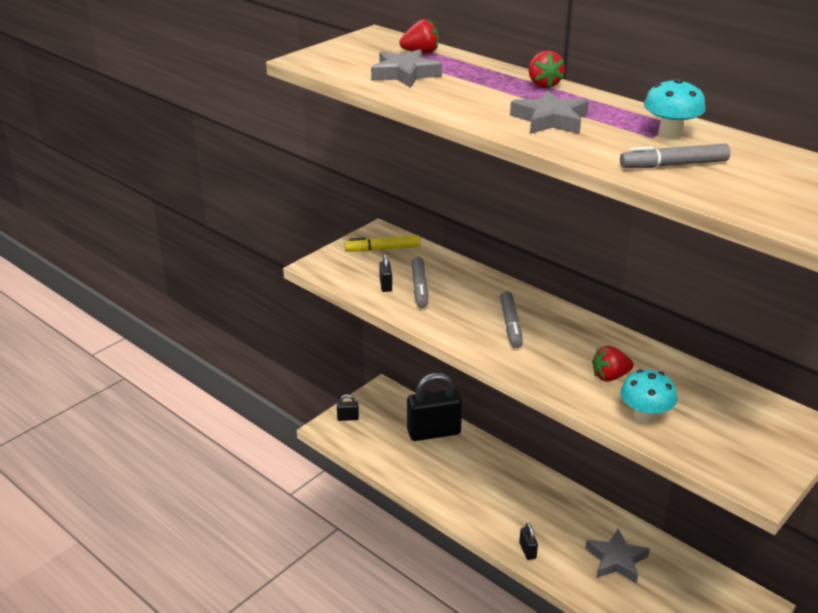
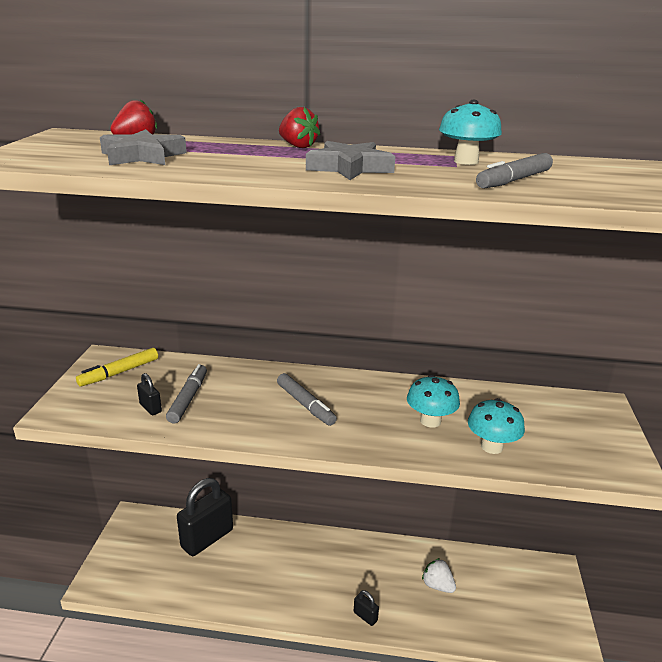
camera: 35 degrees left, 5 degrees down
(348, 418) = (112, 562): black padlock -> none
(419, 288) = (188, 398): grey marker -> grey marker turned 135 degrees counterclockwise
(610, 376) = (430, 421): red strawberry -> turquoise mushroom
(616, 560) = (437, 585): grey star -> white strawberry

